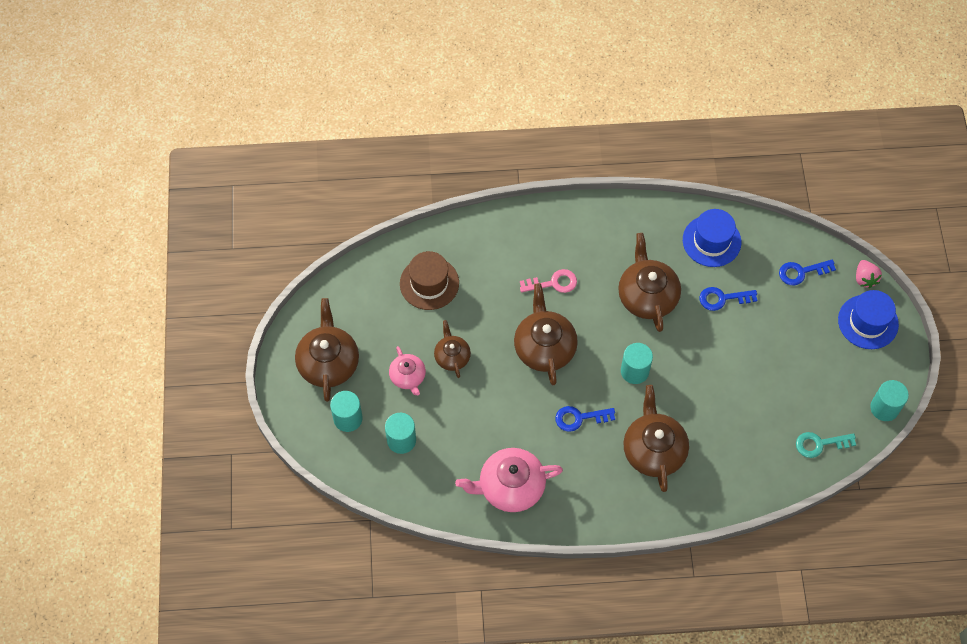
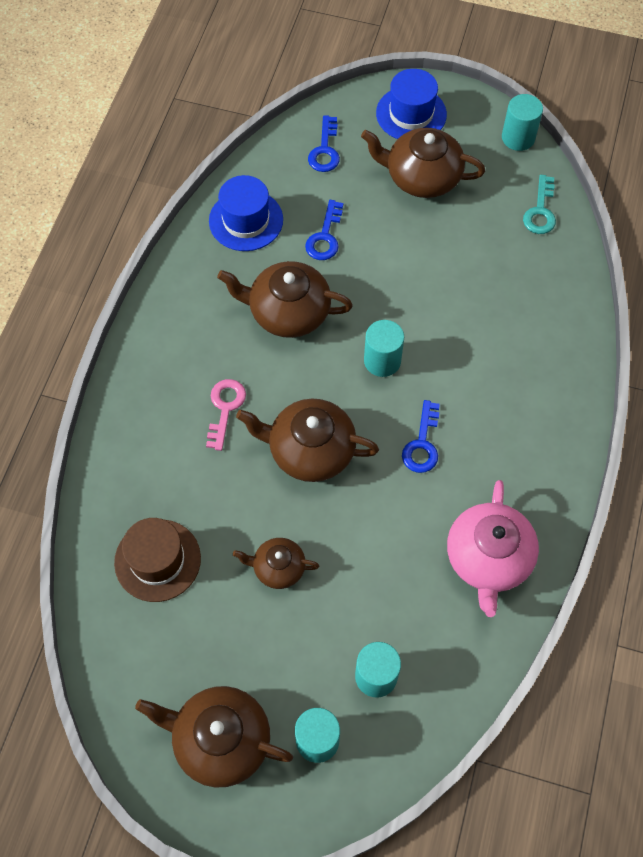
camera: 70 degrees left, 0 degrees up
(408, 377) = (285, 635): pink teapot -> none
(653, 450) = (492, 377): brown teapot -> brown teapot (422, 177)
(865, 279) = (358, 97): pink strawberry -> none

